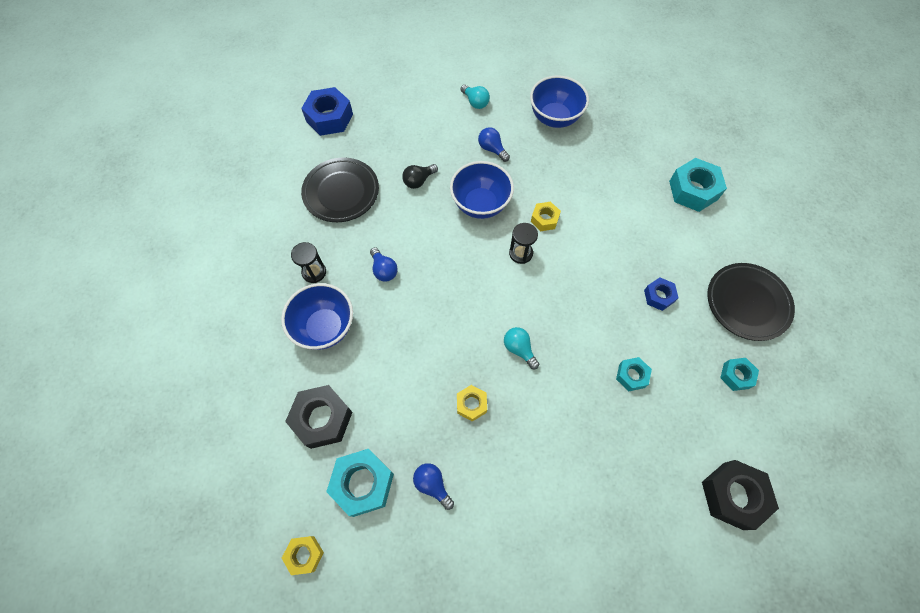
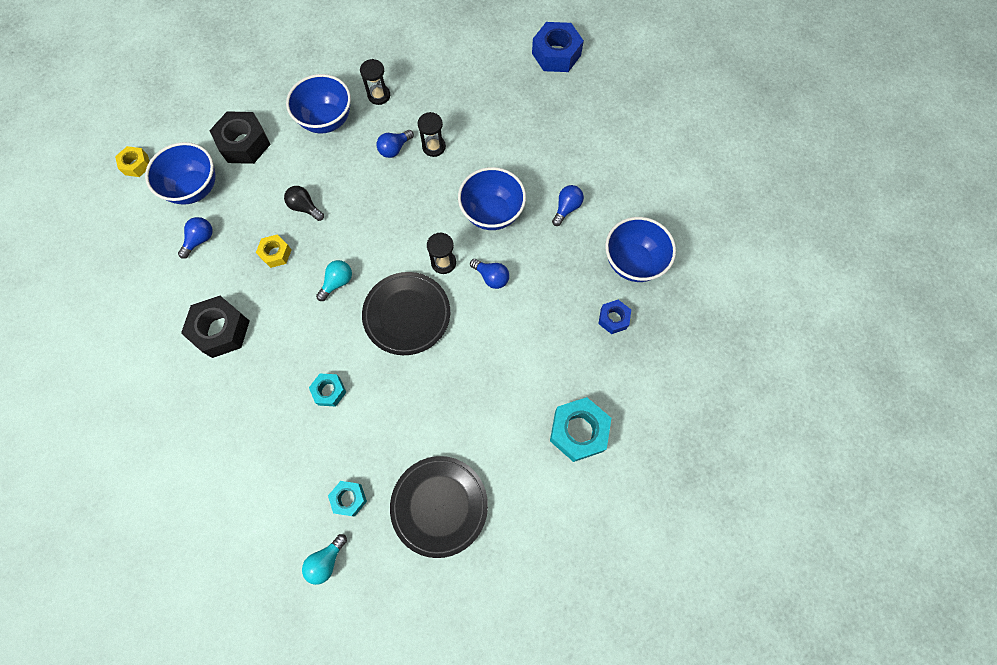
camera: 75 degrees right, 5 degrees up
(341, 192) = (470, 90): black plate -> black plate (407, 315)
(363, 483) = (195, 188): turquoise nut -> blue bowl
(394, 236) = (434, 147): none -> black hourglass
(418, 181) = (504, 151): black light bulb -> black light bulb (305, 207)
(475, 102) = (625, 178): turquoise light bulb -> turquoise light bulb (326, 561)
(544, 219) = (491, 277): yellow nut -> blue light bulb
(659, 296) = (426, 407): blue nut -> blue nut (613, 319)
(733, 495) = (222, 503): black nut -> black nut (221, 330)

